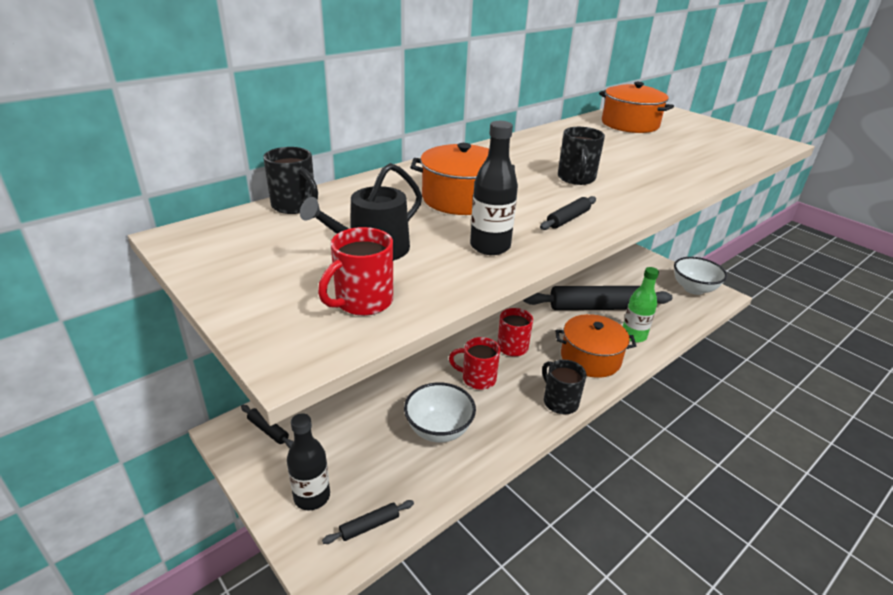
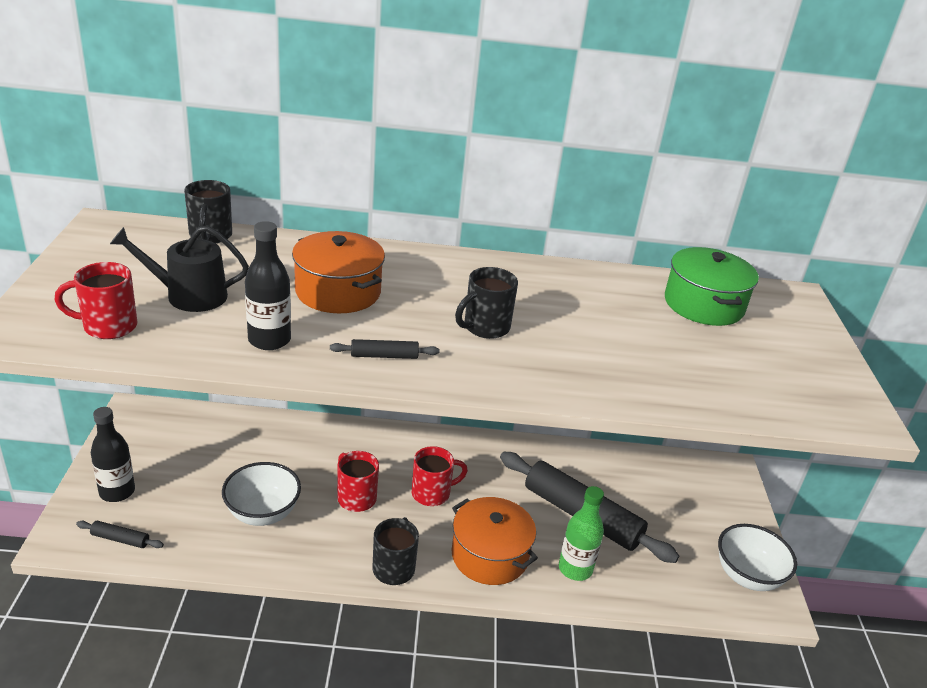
camera: 40 degrees right, 0 degrees up
(268, 430) = (156, 426): black rolling pin -> none
(630, 124) = (703, 305): orange pot -> green pot

